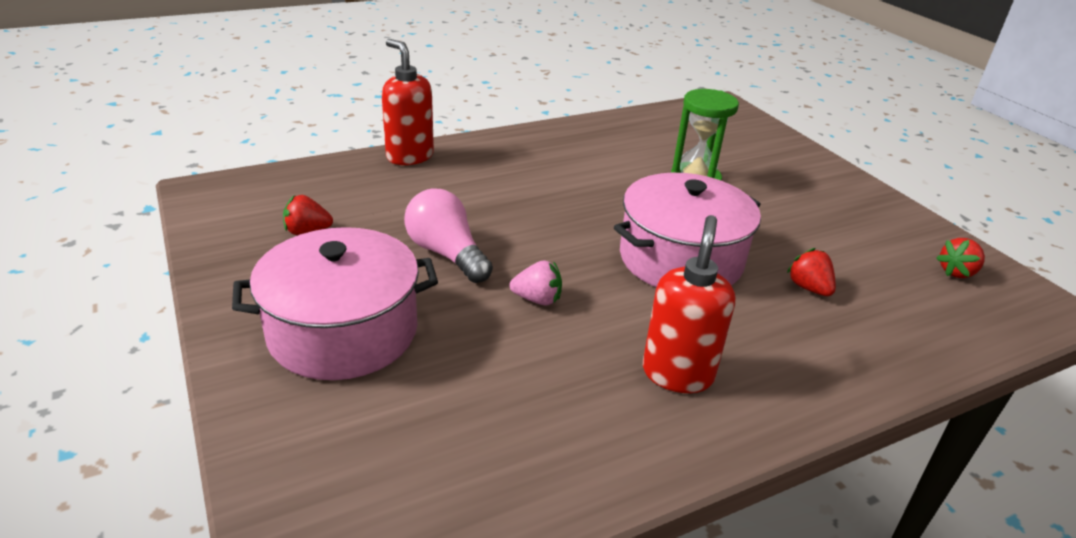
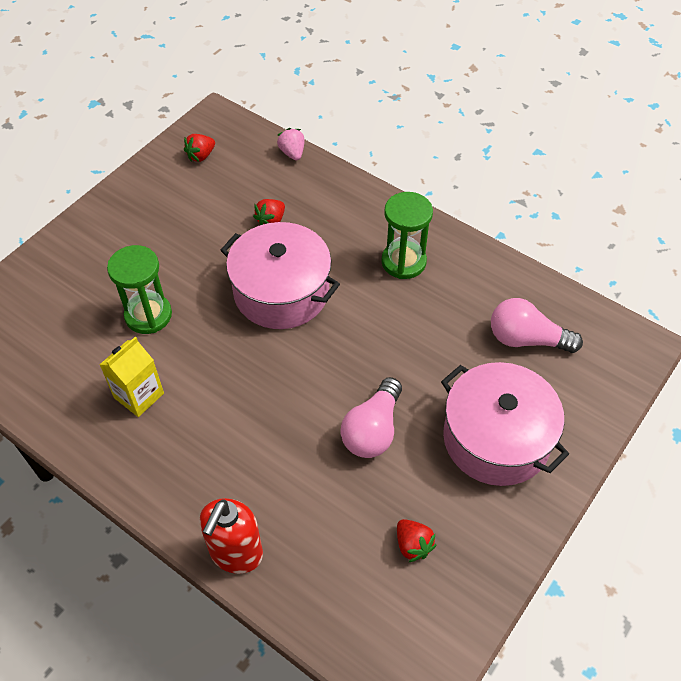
camera: 115 degrees left, 20 degrees up
(449, 435) = (526, 339): none -> pink light bulb
(537, 299) = (386, 351): pink strawberry -> pink strawberry (292, 153)
(602, 156) = (139, 395): none -> yellow carton
(677, 373) = (403, 262): red soap dispenser -> green hourglass
(957, 272) = (201, 156): red strawberry -> red strawberry turned 105 degrees clockwise

